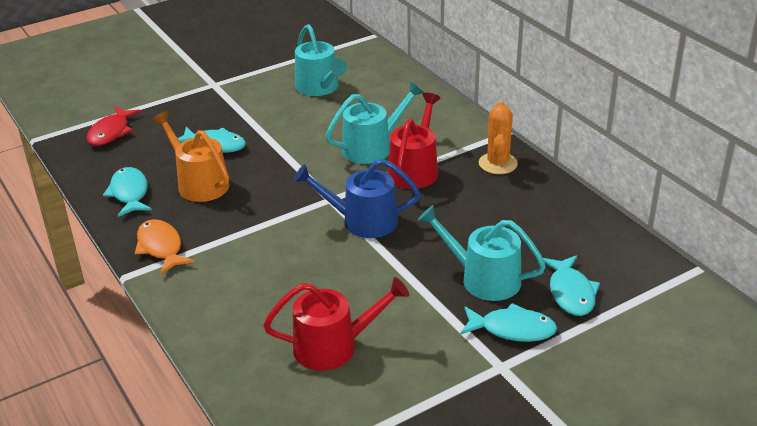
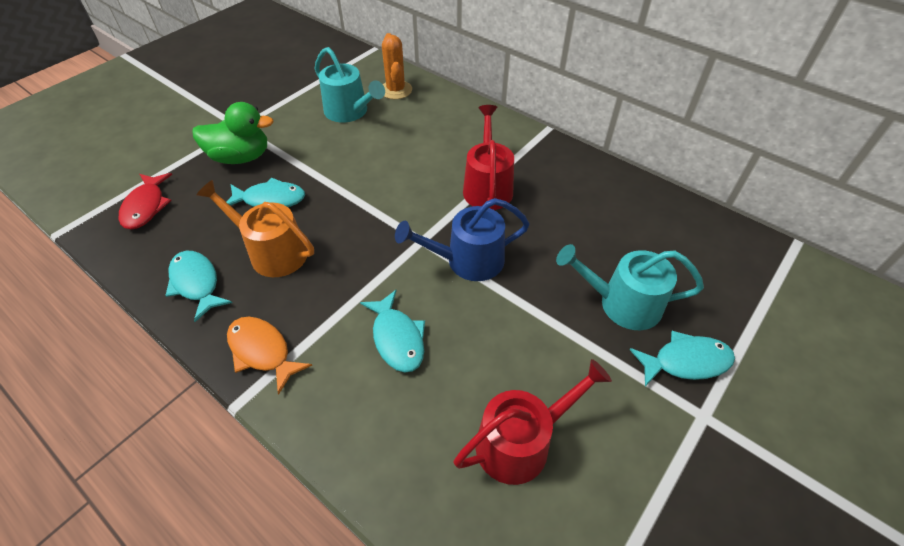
camera: 20 degrees left, 15 degrees up
(204, 109) = (241, 157): none -> green duck
(372, 147) = (433, 170): turquoise watering can -> none
(498, 163) = (559, 164): orange cactus -> orange cactus (396, 90)
(571, 293) = (711, 299): turquoise fish -> turquoise fish (397, 338)

